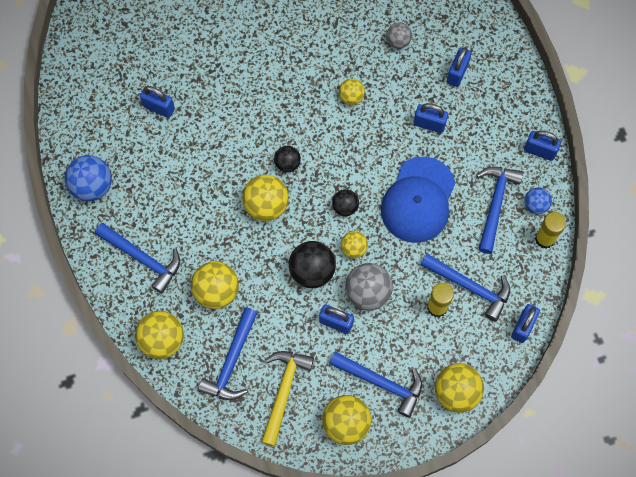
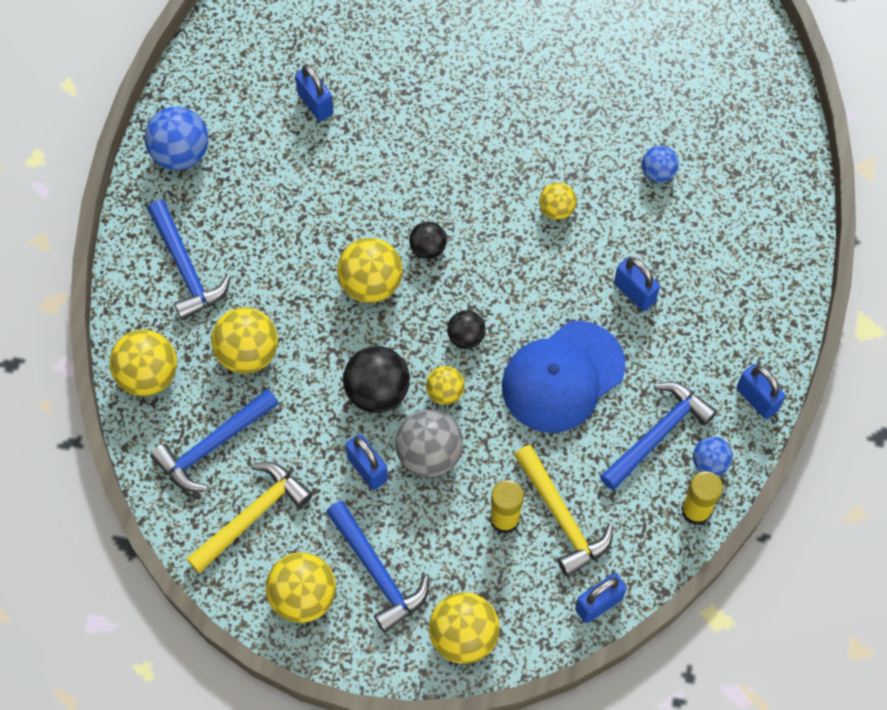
camera: 30 degrees right, 5 degrees down
(398, 41) = (658, 172): grey ball -> blue ball
(457, 73) = (709, 249): blue padlock -> none
(469, 286) = (561, 517): blue hammer -> yellow hammer

